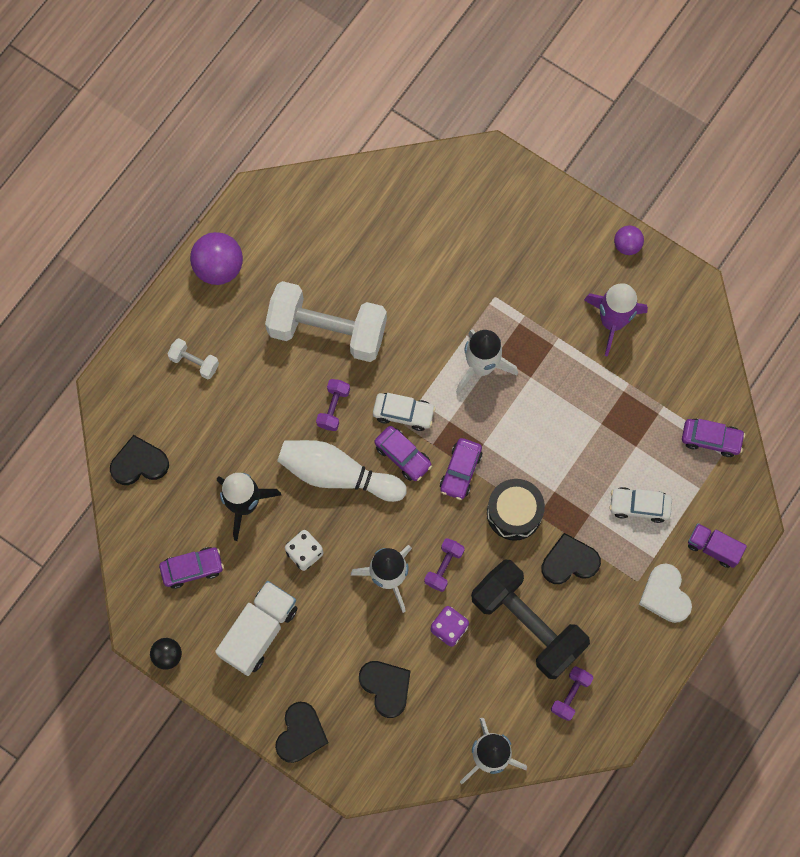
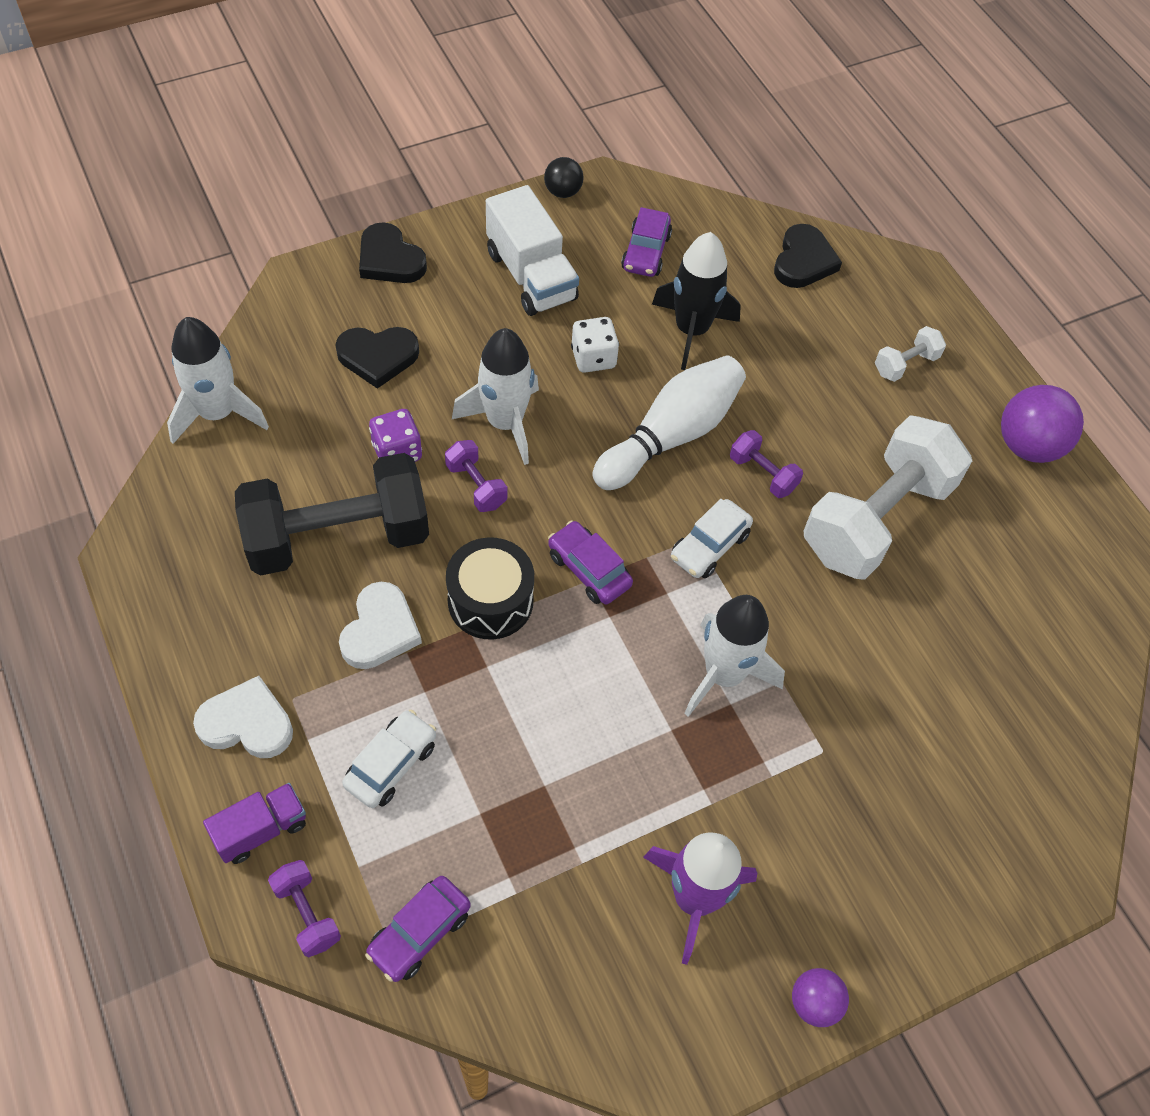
camera: 115 degrees right, 15 degrees down
(403, 456) = (651, 516): purple car -> none
(569, 561) = (380, 630): black heart -> white heart
(570, 694) = (215, 535): purple dumbbell -> purple dumbbell (307, 913)

